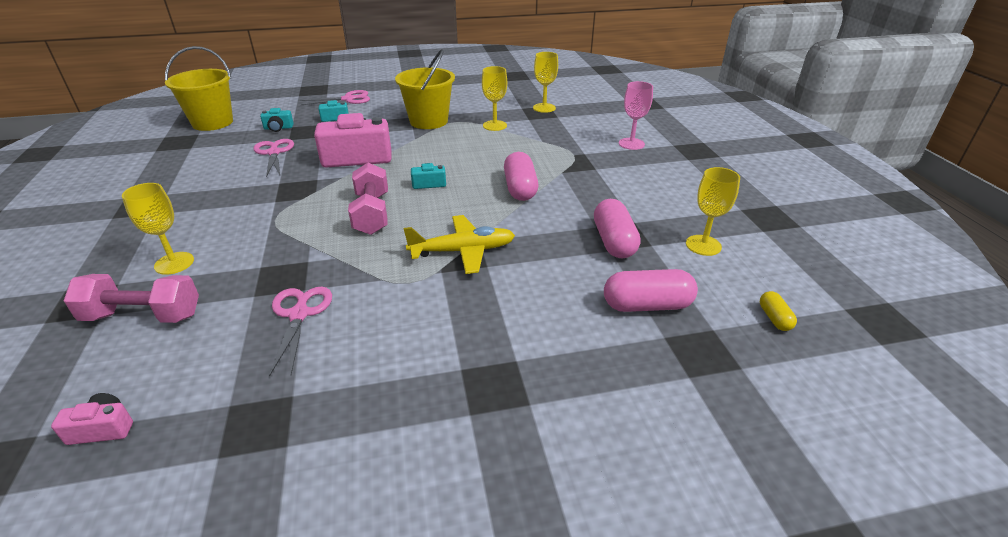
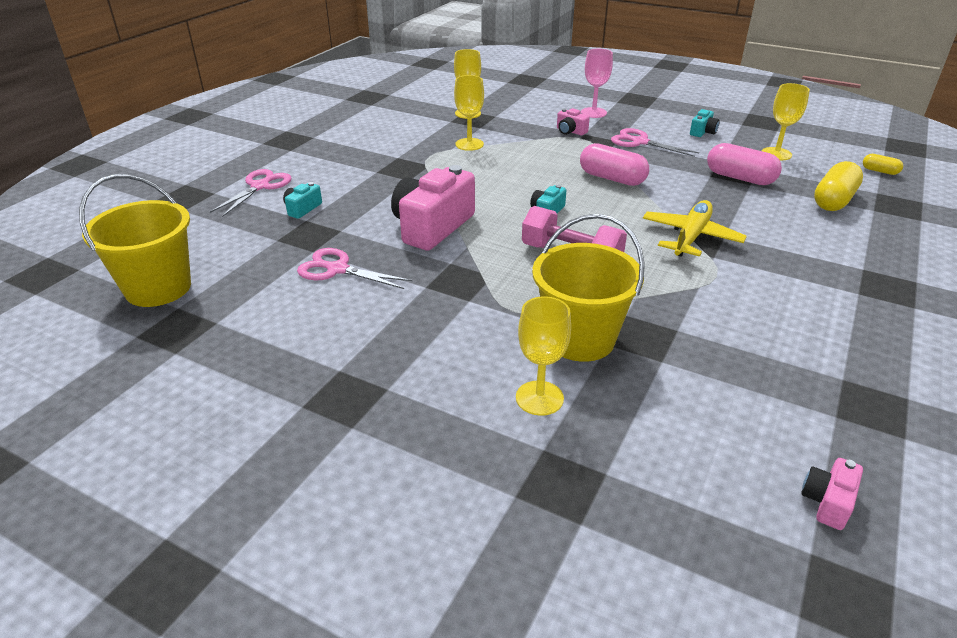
camera: 50 degrees left, 0 degrees up
(143, 316) = (637, 441): pink dumbbell -> none
(278, 128) = (266, 249): turquoise camera -> turquoise camera (703, 132)
(299, 314) = (720, 344): pink scissors -> pink scissors (640, 142)
(429, 121) = (405, 167): yellow bucket -> yellow bucket (580, 339)
(579, 147) = (570, 131): none -> pink camera
(647, 305) = (833, 200): pink capsule -> yellow capsule

